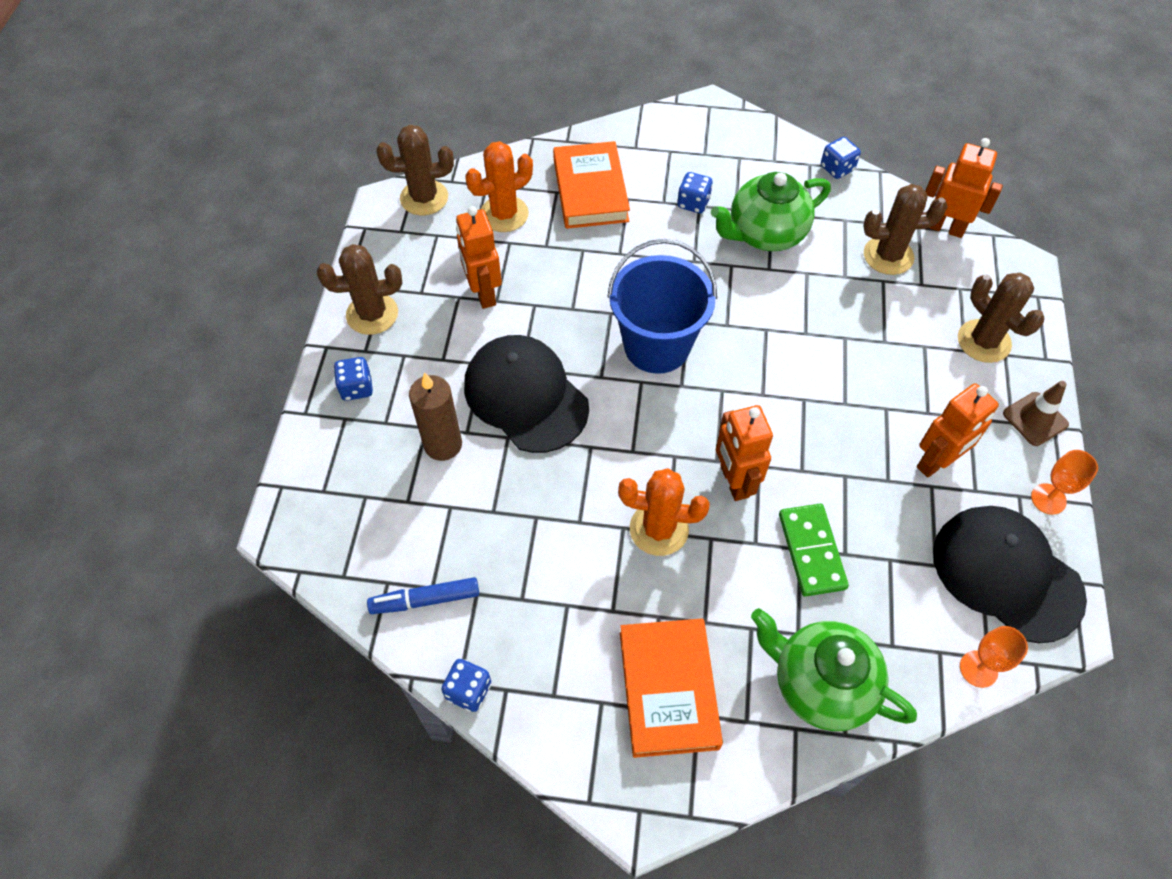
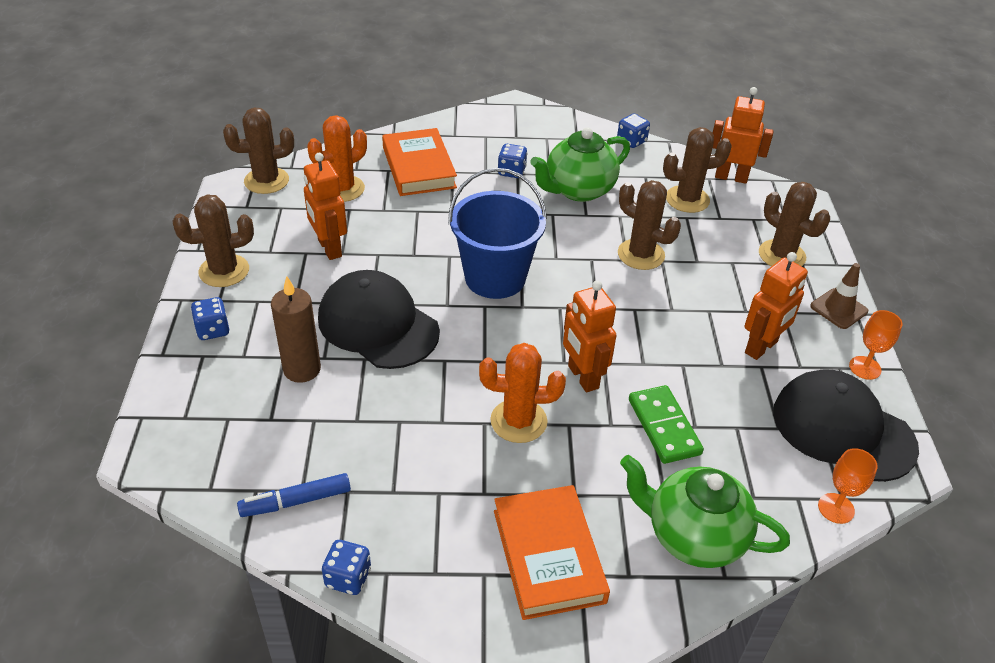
camera: 10 degrees left, 15 degrees down
(822, 328) = (641, 255): none -> brown cactus

